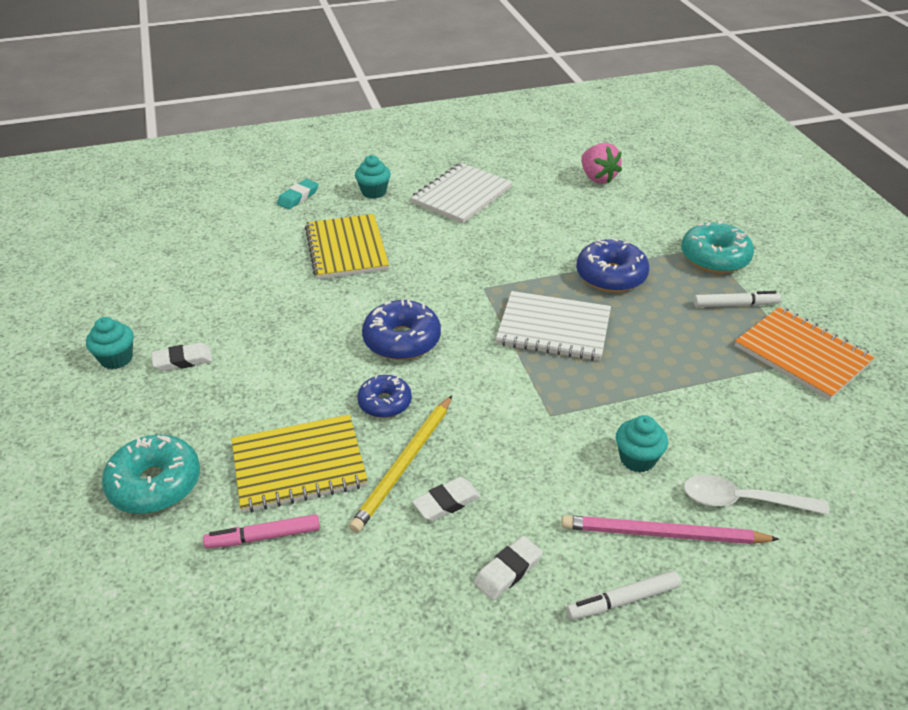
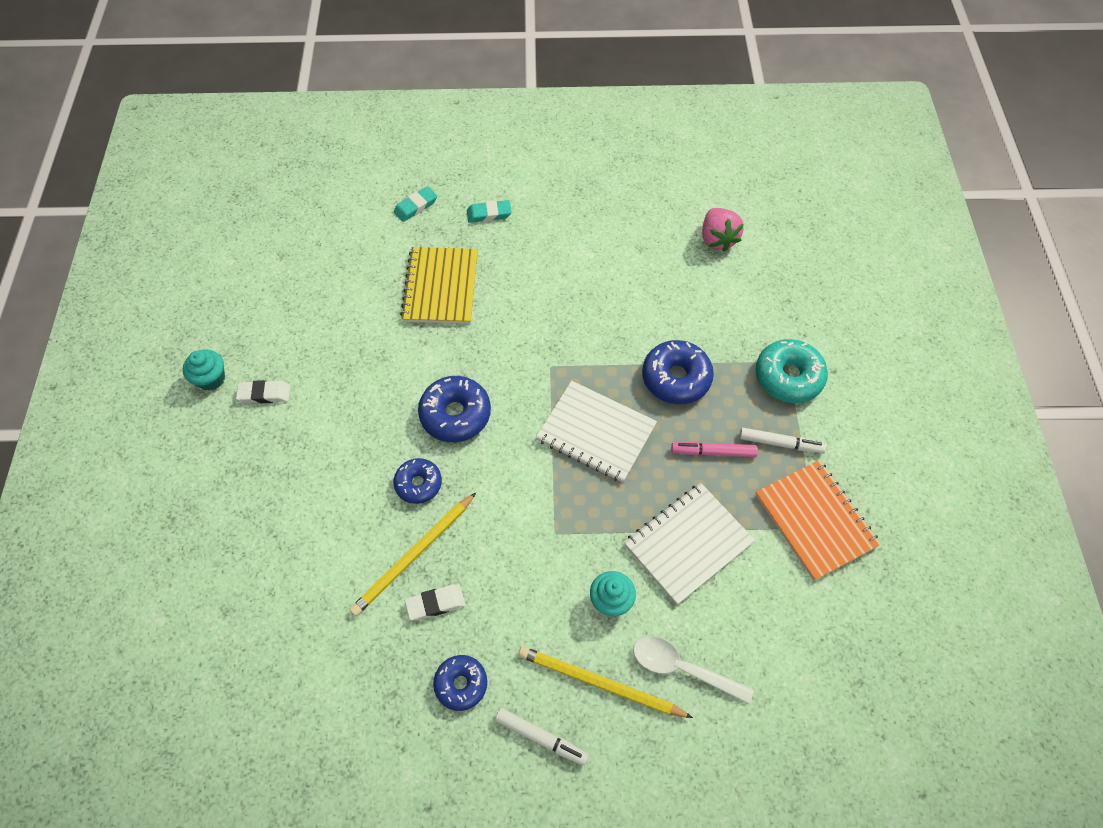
camera: 15 degrees right, 20 degrees up
(155, 484) = (214, 524): turquoise donut -> none
(264, 537) = (283, 599): pink marker -> pink marker (713, 452)
(299, 465) = (329, 534): yellow notebook -> none
(374, 192) = (489, 214): turquoise cupcake -> turquoise eraser
(461, 195) = (572, 236): white notebook -> white notebook (688, 543)
(508, 571) = (461, 684): white eraser -> blue donut
(623, 600) = (541, 737): white marker -> white marker turned 150 degrees counterclockwise
(662, 534) = (599, 683): pink pencil -> yellow pencil

